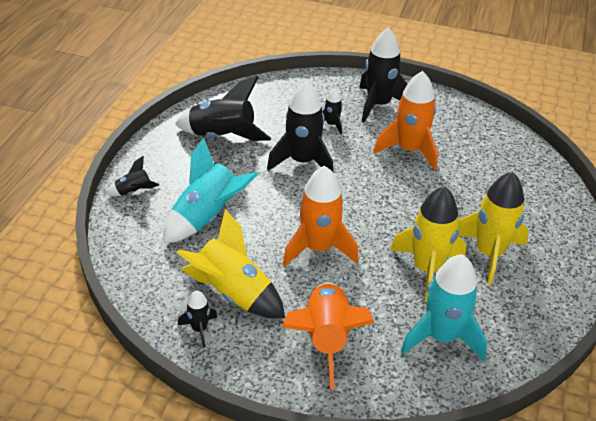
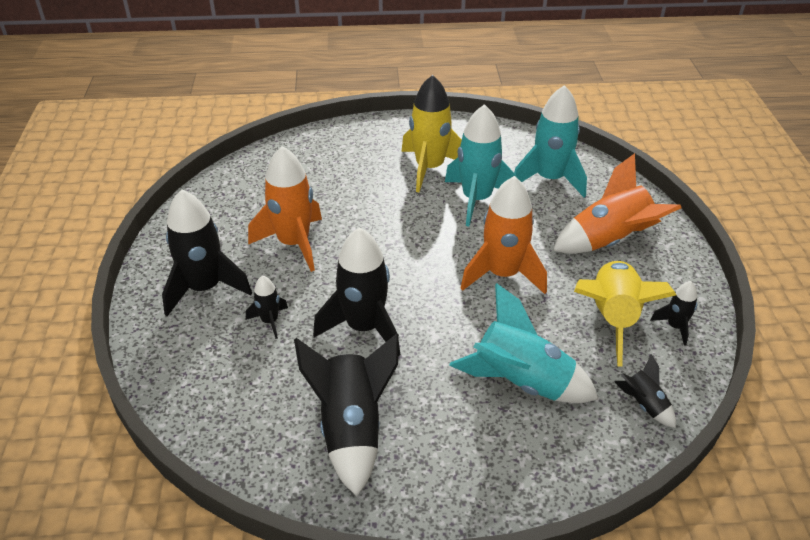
camera: 110 degrees left, 0 degrees up
(133, 192) = (529, 483): black rocket -> black rocket (644, 404)
(427, 269) = (476, 199): yellow rocket -> turquoise rocket

